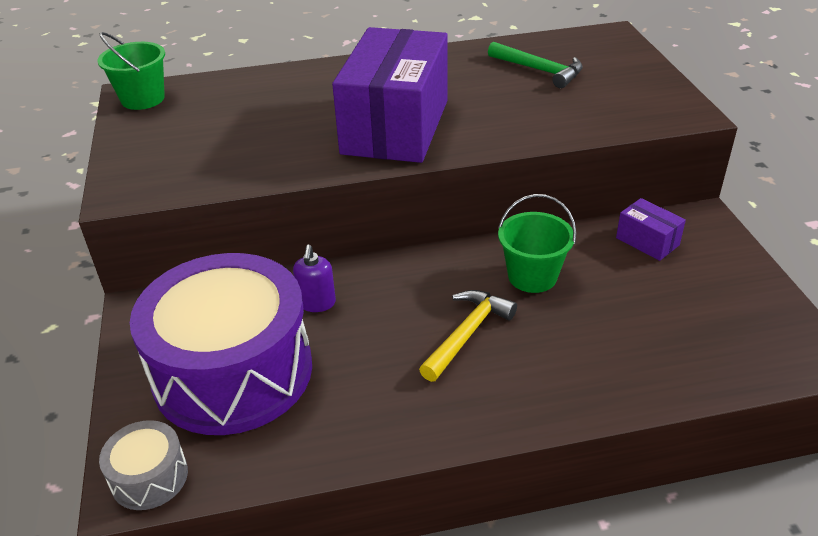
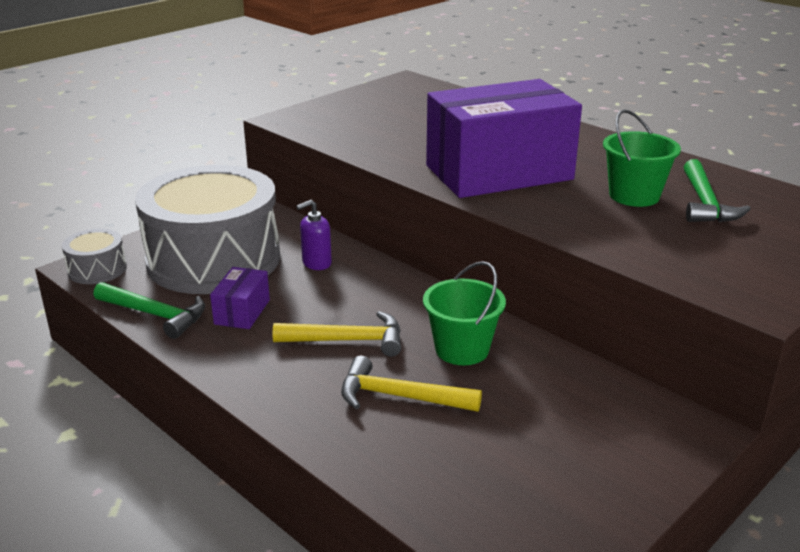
camera: 55 degrees right, 10 degrees down
(143, 99) = (404, 85): green bucket -> green bucket (634, 196)
(233, 371) = (214, 260): purple drum -> grey drum
(301, 454) = (155, 315): none -> green hammer
(572, 336) = (400, 397): none -> yellow hammer
(647, 241) = (602, 402): purple box -> purple box (242, 312)

